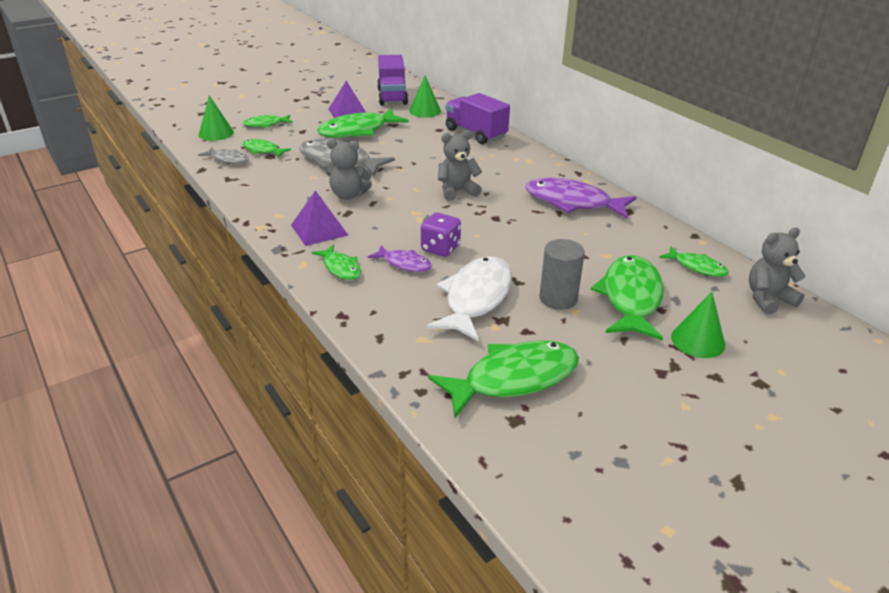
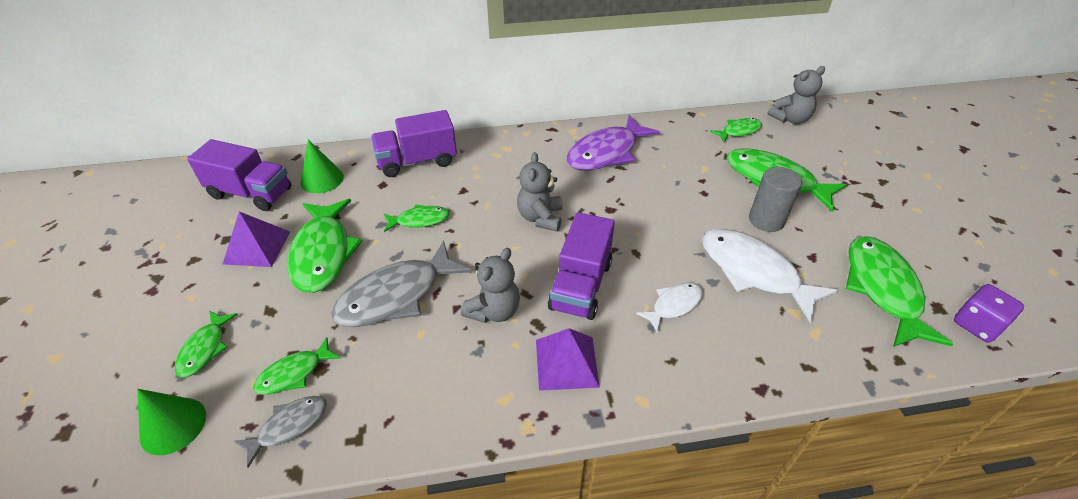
camera: 65 degrees left, 10 degrees up
(340, 268) = (664, 364): green fish -> green fish (419, 220)
(396, 221) = (581, 285): none -> purple truck
(404, 264) = (673, 305): purple fish -> white fish
(440, 248) = (653, 268): purple dice -> purple dice (976, 325)
(698, 340) = (838, 171): green cone -> none
(768, 299) = (790, 119): grey teddy bear -> grey teddy bear turned 120 degrees counterclockwise

